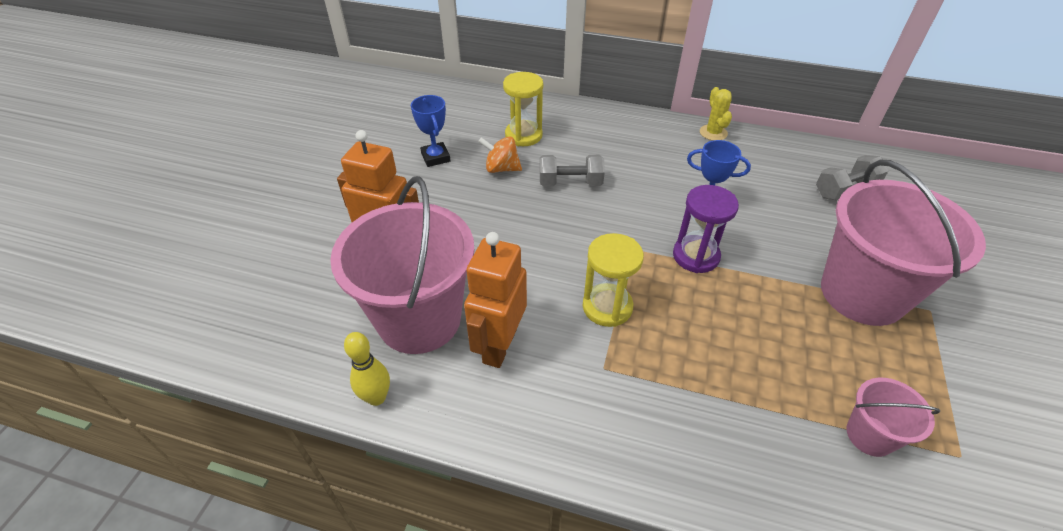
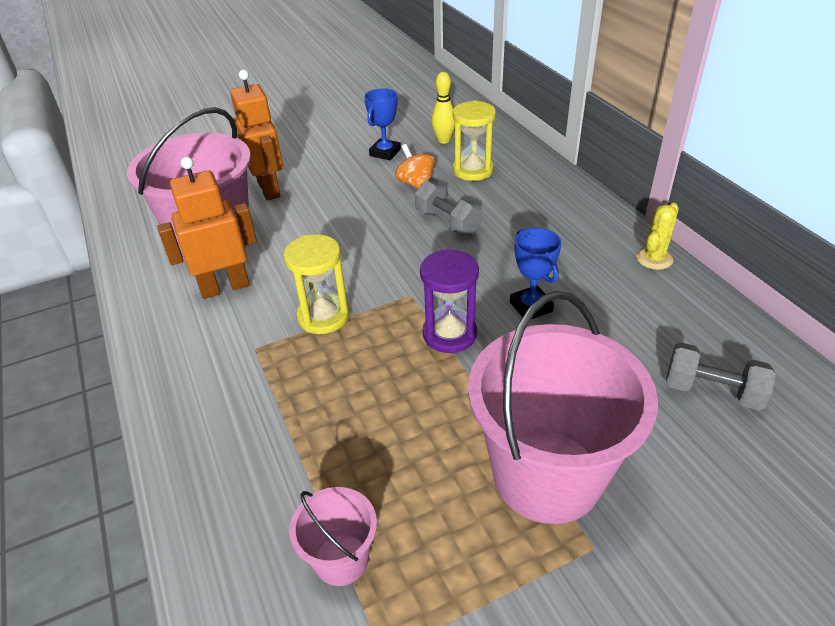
camera: 50 degrees right, 5 degrees down
(377, 397) = (129, 265): yellow bowling pin -> yellow bowling pin (443, 140)

